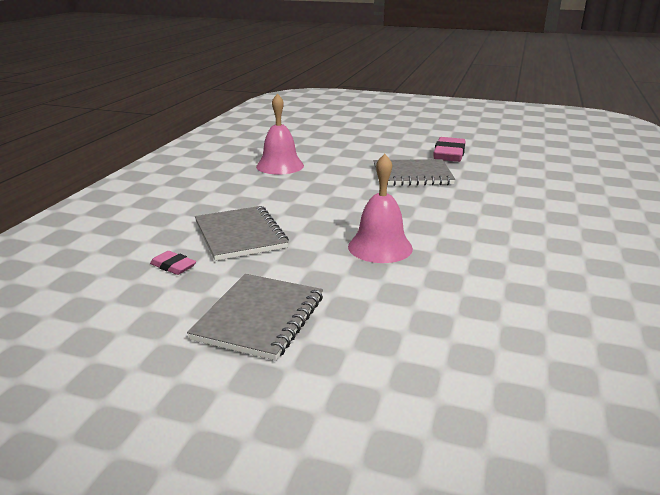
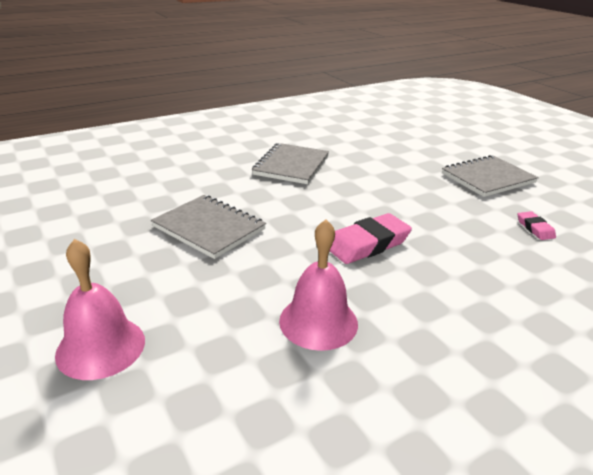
camera: 140 degrees left, 5 degrees up
(240, 235) = (462, 233): grey notebook -> grey notebook (291, 165)
(380, 247) = (364, 183): pink bell -> pink bell (101, 347)
(449, 154) = (102, 237): pink eraser -> pink eraser (367, 244)

